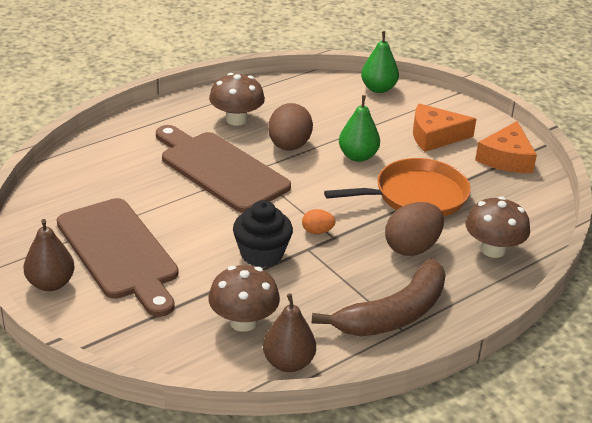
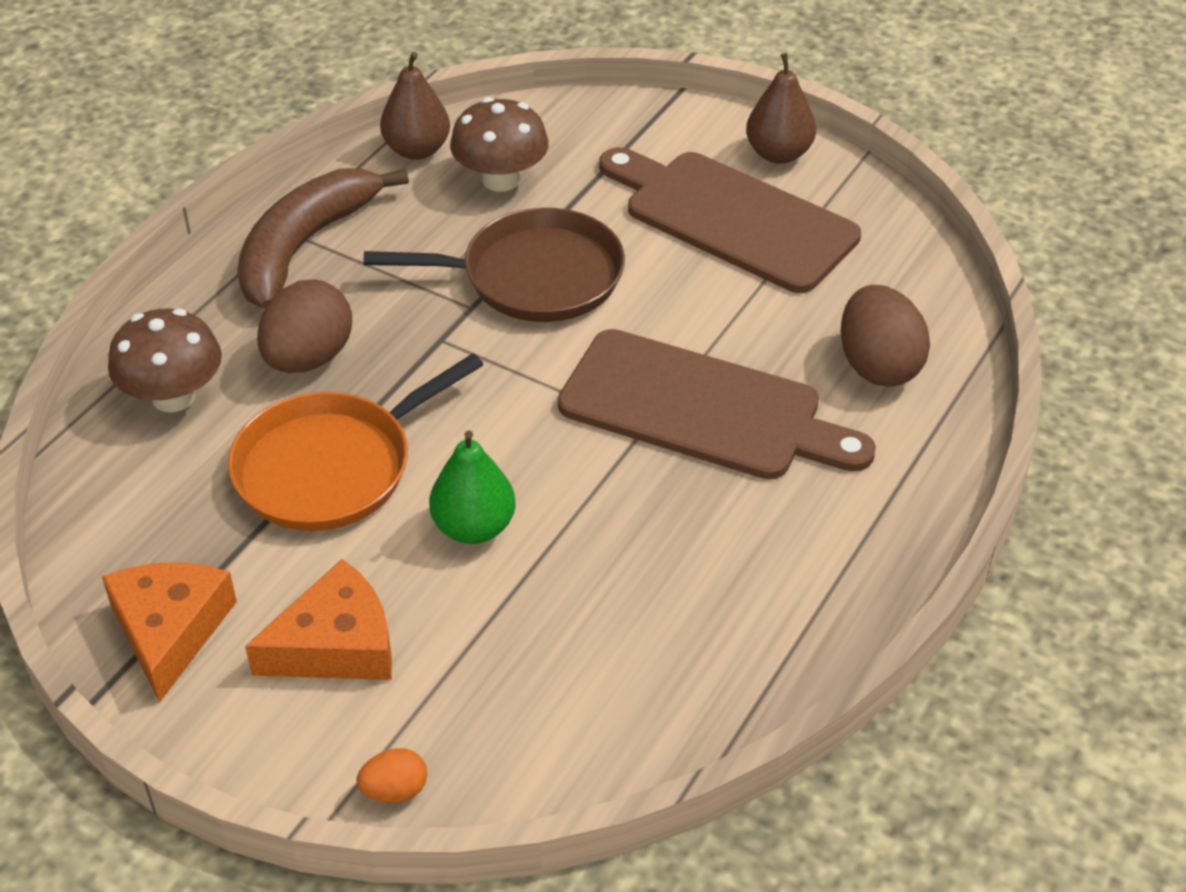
camera: 160 degrees right, 10 degrees up
(236, 119) = (759, 543): brown mushroom -> none
(261, 254) = (533, 277): black cupcake -> brown pan
(289, 146) = (616, 507): brown egg -> brown egg (878, 366)
(317, 231) = (471, 340): orange egg -> orange egg (395, 791)
(378, 89) = (515, 768): green pear -> none

